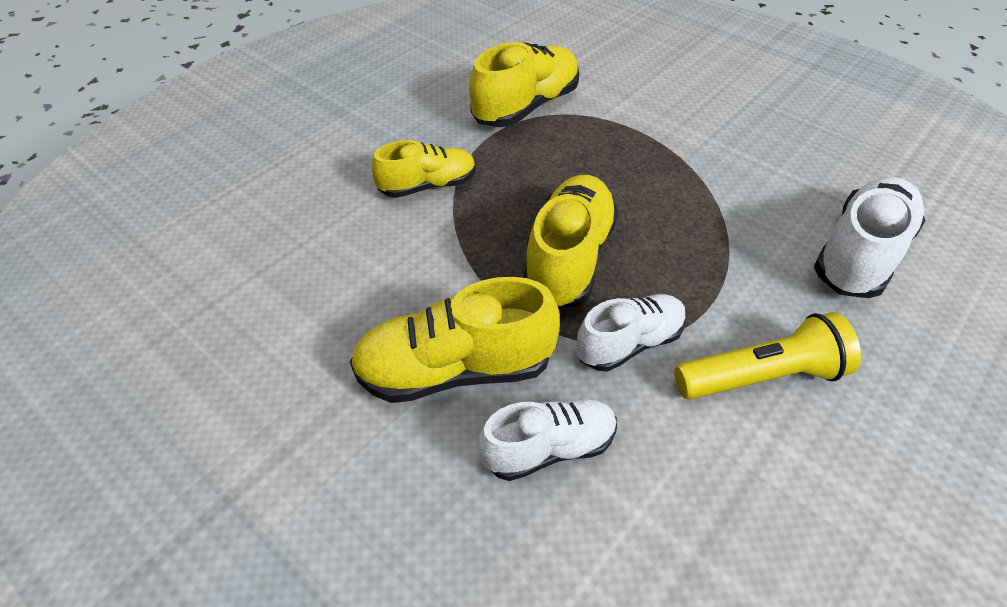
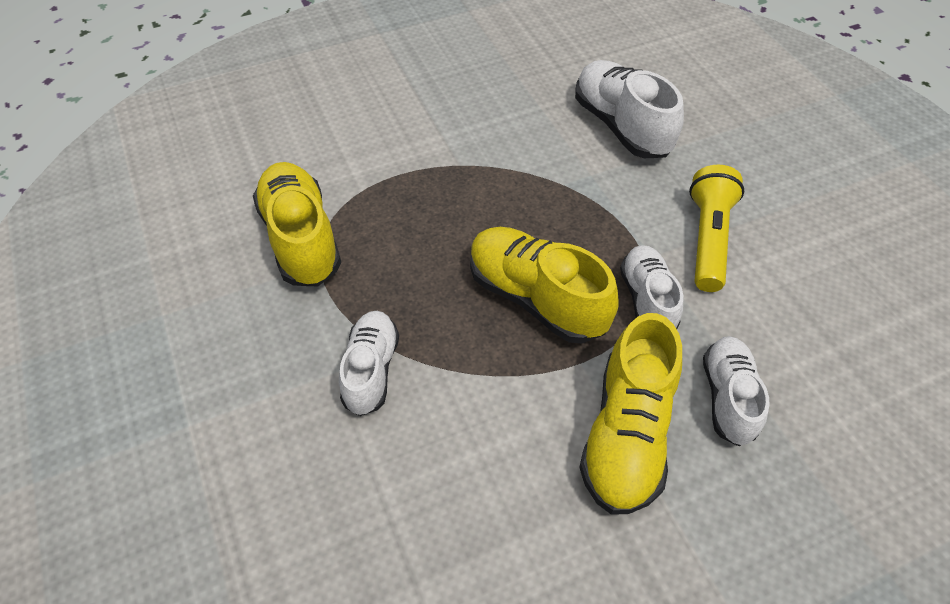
camera: 65 degrees left, 5 degrees up
(428, 186) = (371, 370): yellow shoe -> white shoe

